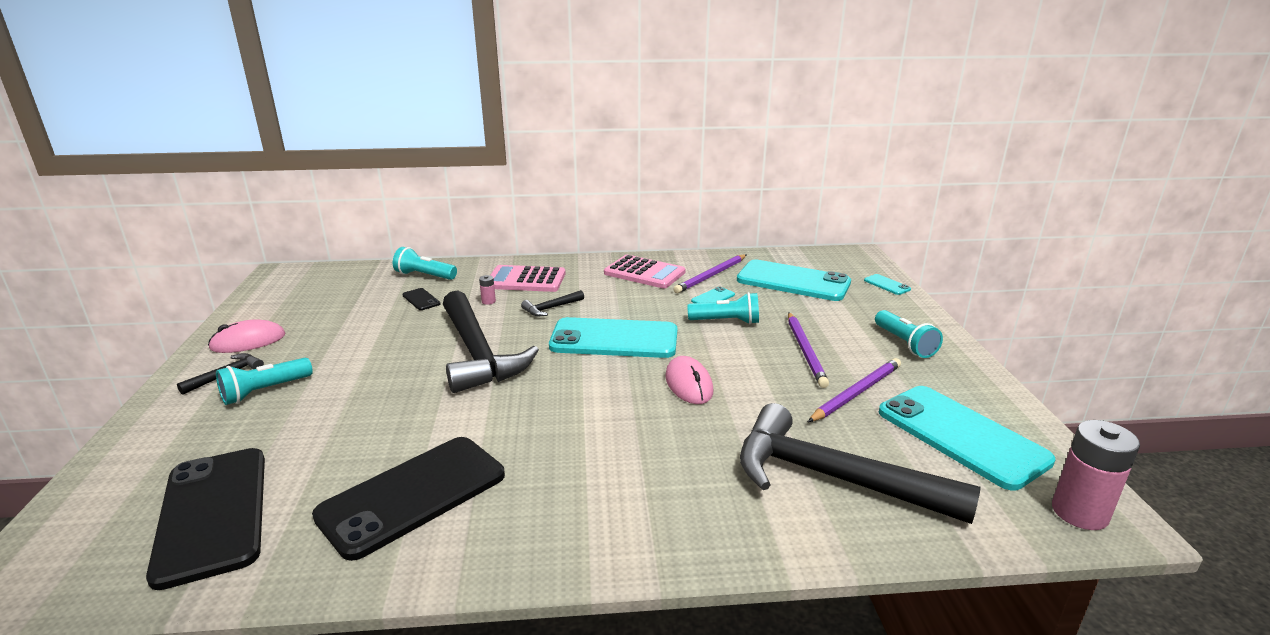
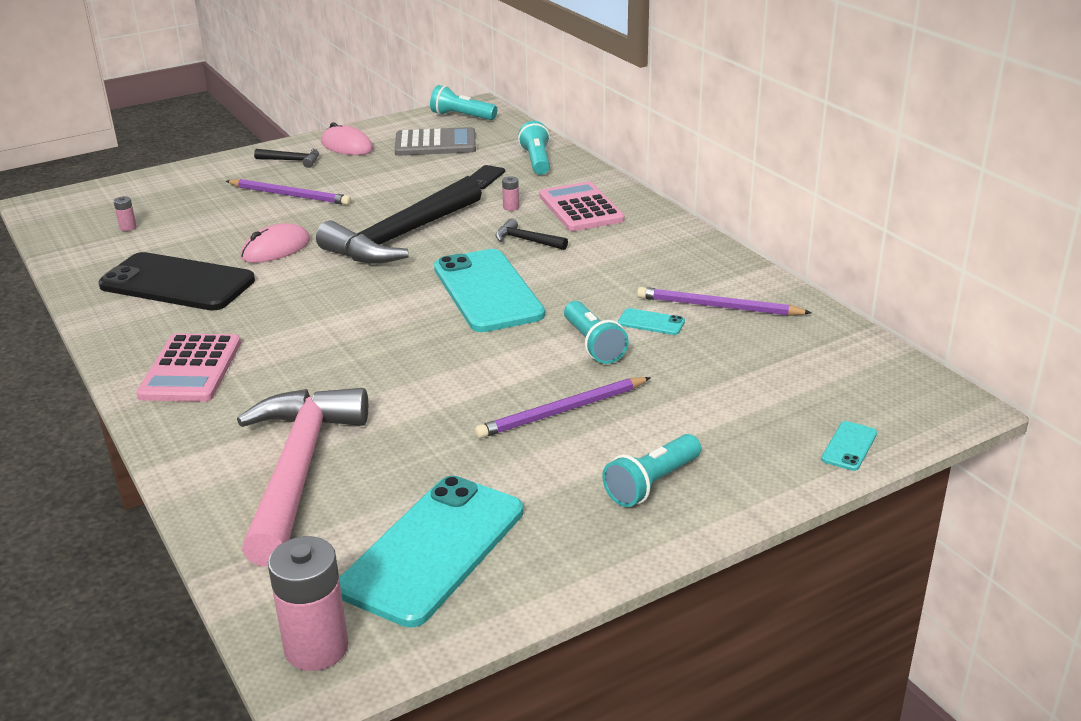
camera: 65 degrees right, 5 degrees up
(213, 514) = (128, 227): black phone -> pink battery
(265, 391) = (279, 182): turquoise flashlight -> turquoise flashlight (462, 116)
(321, 303) = (435, 143): none -> grey calculator
(644, 273) = (676, 264): pink calculator -> pink calculator (191, 369)
(689, 384) = (425, 354): pink mouse -> pink mouse (276, 249)
(793, 281) = (769, 367): turquoise phone -> none
(833, 478) = (298, 470): black hammer -> pink hammer
(856, 393) = (483, 462): purple pencil -> purple pencil (289, 195)

